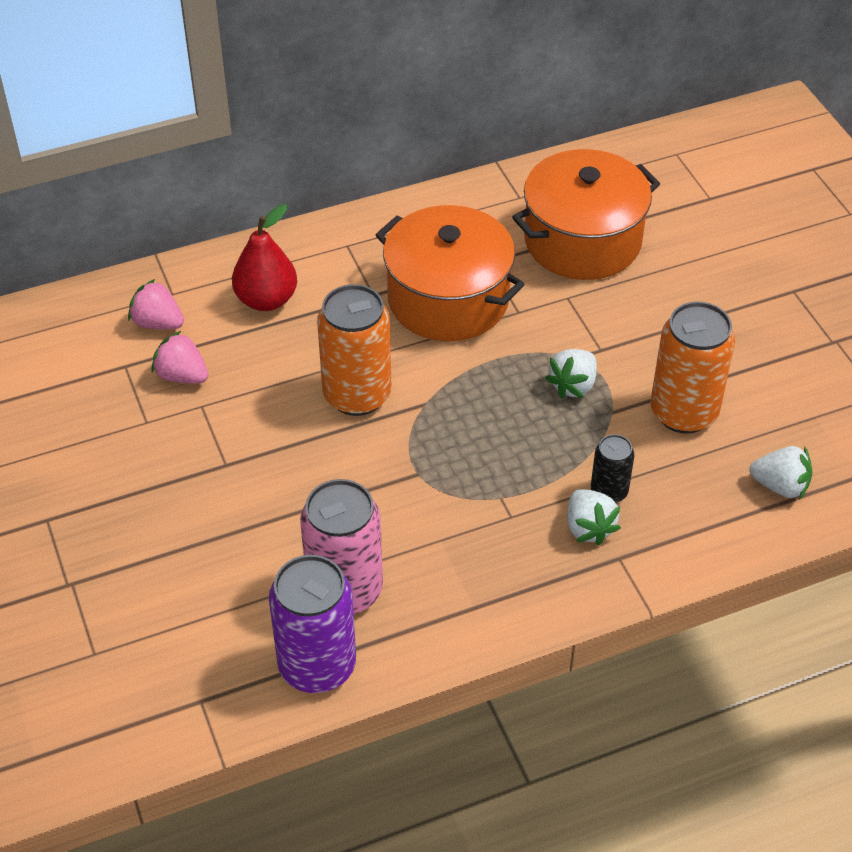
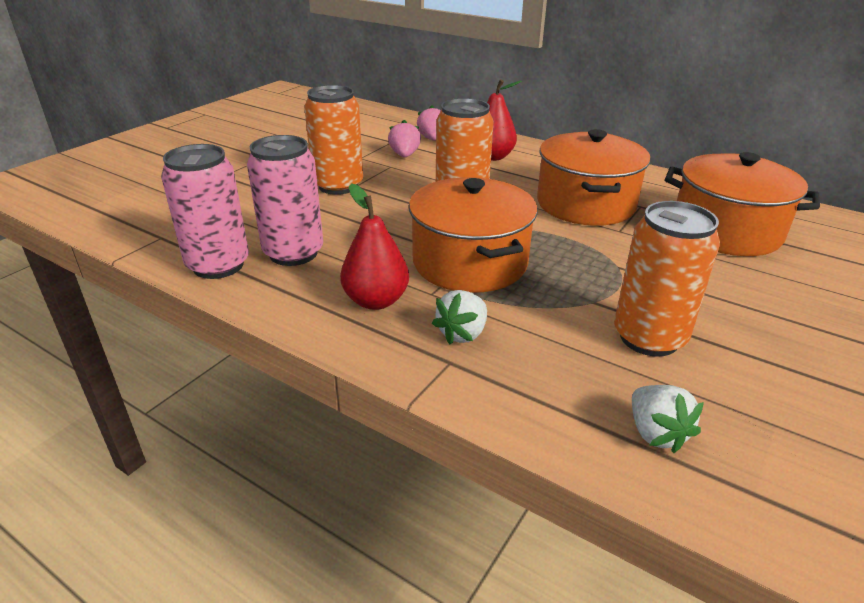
camera: 55 degrees right, 15 degrees down
(211, 481) = (338, 186): none -> orange can
(317, 666) = (218, 265): purple can -> pink can
(482, 458) = (469, 262): none -> orange pot
(491, 563) = (376, 301): none -> red pear
(573, 385) = (591, 275): white strawberry -> none
(609, 491) = (512, 330): black can -> none

